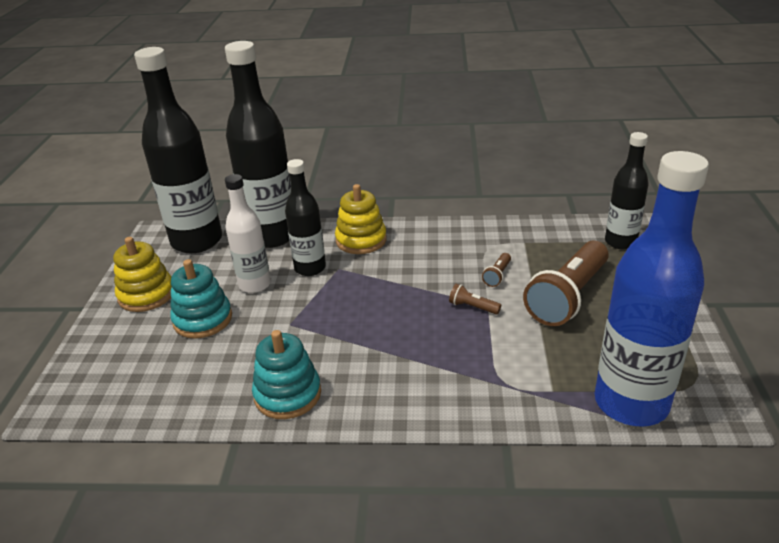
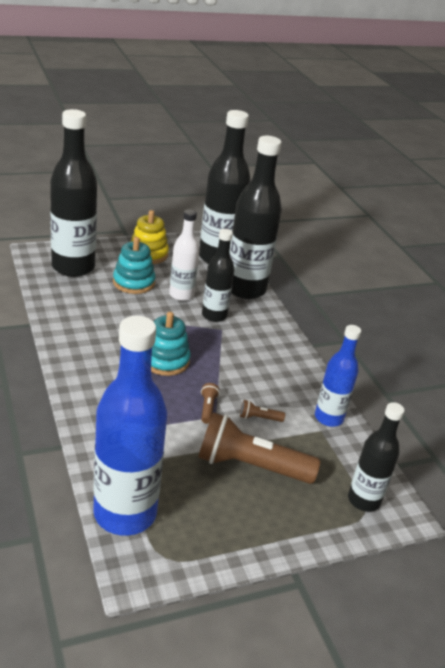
camera: 60 degrees right, 0 degrees up
(125, 372) = (73, 267): none -> black bottle
(287, 394) = (75, 334): turquoise stacking toy -> turquoise stacking toy (165, 361)
(361, 240) = (265, 333): yellow stacking toy -> none
(507, 233) = (328, 418): none -> blue bottle

